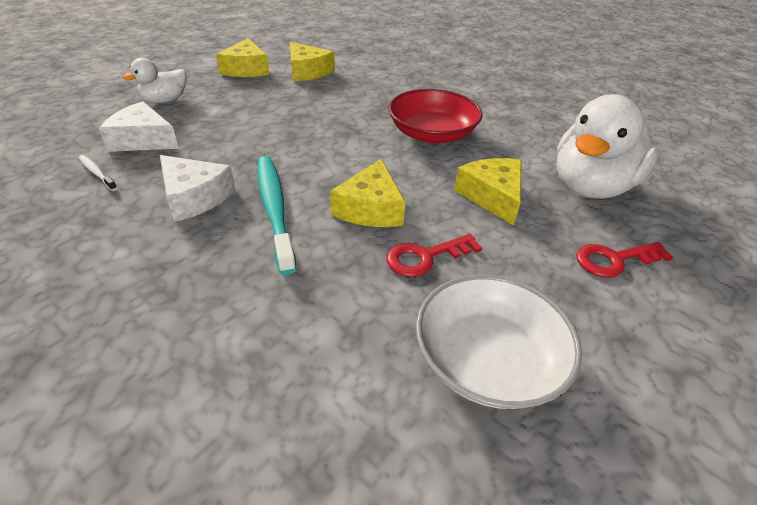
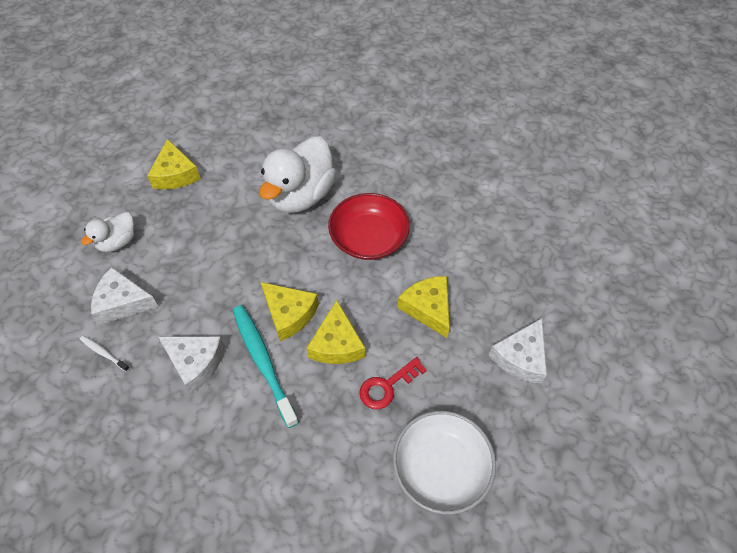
camera: 10 degrees left, 15 degrees up
(307, 71) = (235, 165): yellow cheese -> yellow cheese (289, 314)
(591, 187) = (503, 279): white duck -> white duck (301, 195)
(614, 260) = (520, 357): red key -> white cheese

